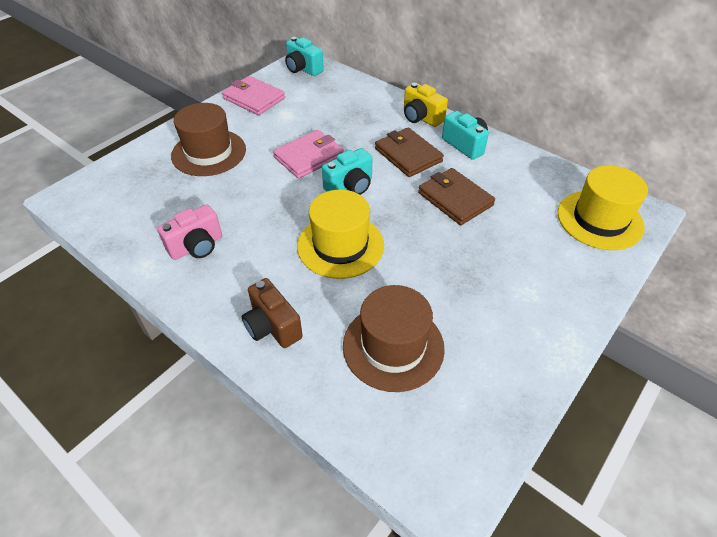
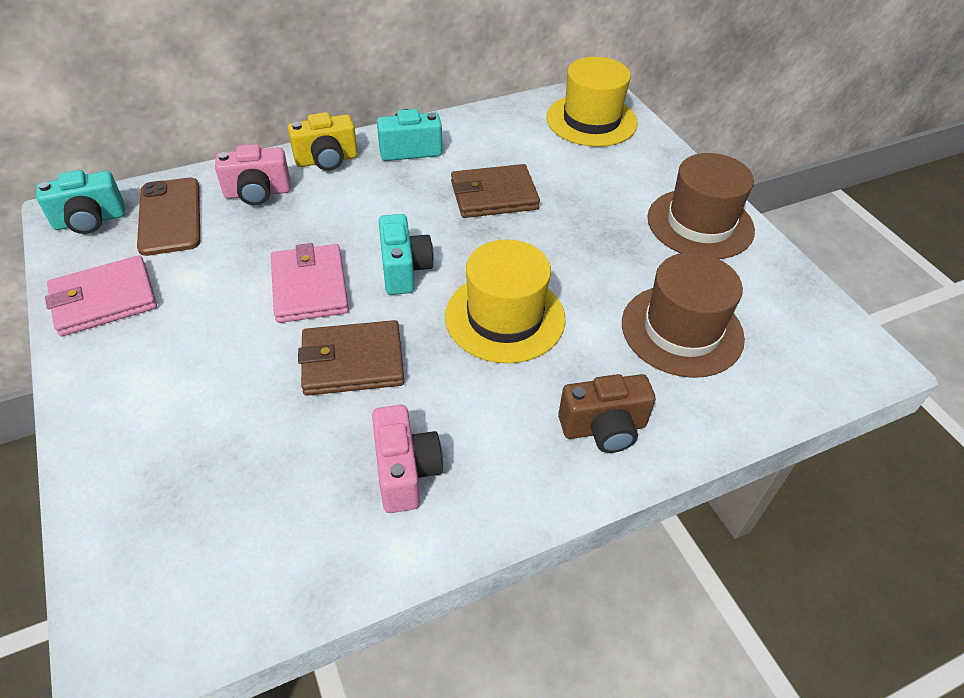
camera: 65 degrees left, 0 degrees up
(209, 152) = (192, 397): brown hat -> brown hat (700, 224)
(325, 89) = (170, 216): none -> brown phone
(368, 107) = (258, 193): none -> pink camera
(408, 155) = (388, 199): brown wallet -> brown wallet (353, 362)

